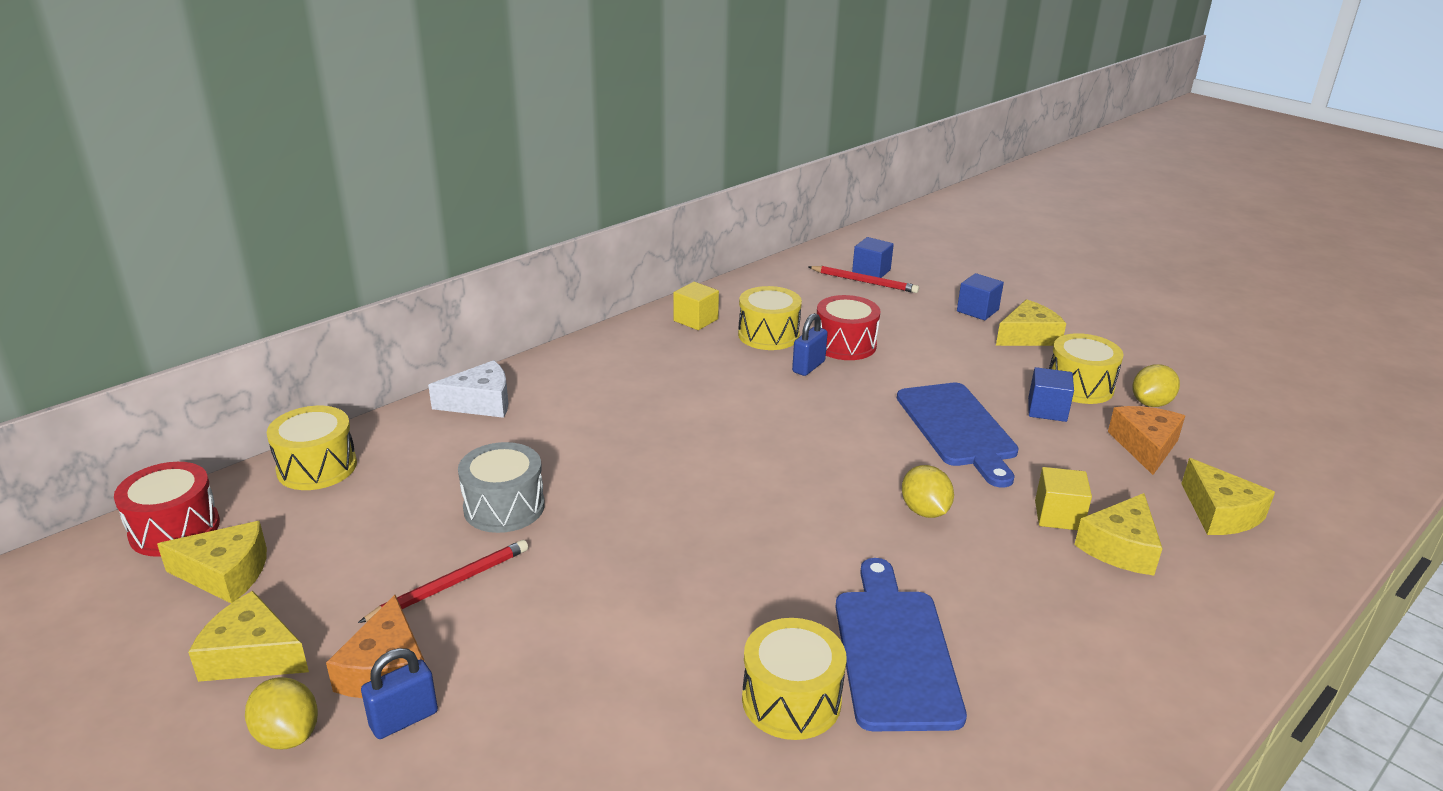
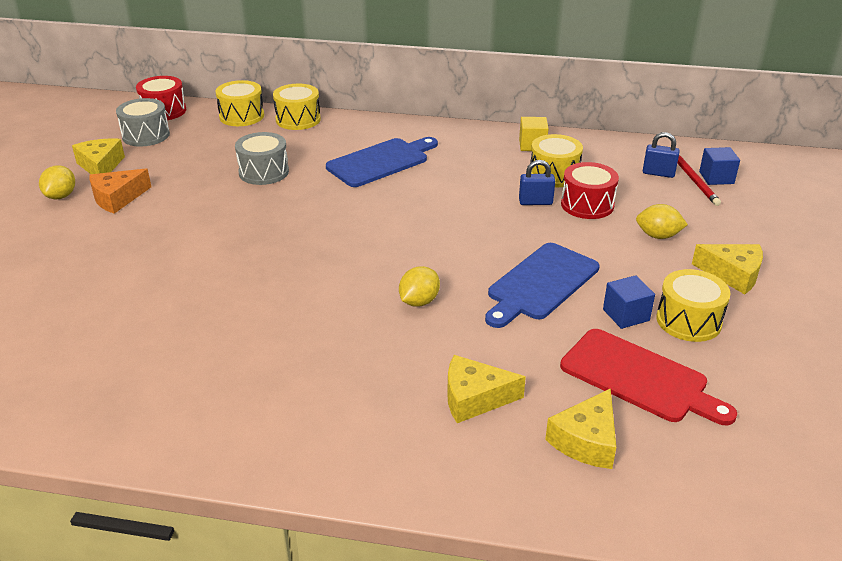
camera: 55 degrees right, 5 degrees up
(226, 574) = (146, 135): yellow cheese -> grey drum
(404, 719) = (90, 216): blue padlock -> blue padlock (658, 173)
(450, 584) = (190, 186): red pencil -> none
(481, 403) = (347, 126): white cheese -> none
(791, 700) = (190, 314): yellow drum -> yellow drum (298, 119)
(894, 651) = (262, 335): blue cutting board -> blue cutting board (381, 162)
(977, 310) = (736, 239): blue cube -> none
(1058, 515) = (482, 359): yellow cube -> none
(1145, 446) = (639, 378): orange cheese -> red cutting board
(1151, 403) = (717, 364): yellow lemon -> yellow lemon (658, 236)

